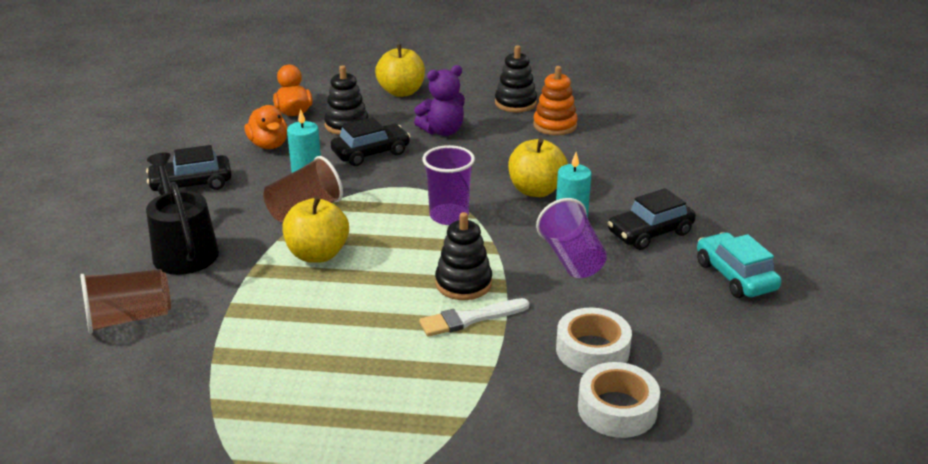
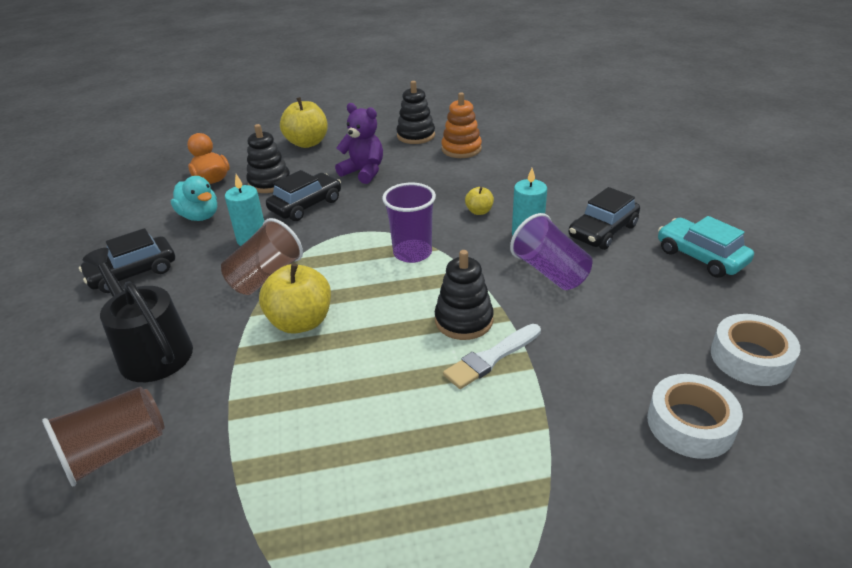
camera: 15 degrees left, 5 degrees up
(269, 145) = (200, 216): orange duck -> turquoise duck
(442, 131) = (364, 172): purple teddy bear -> purple teddy bear turned 105 degrees counterclockwise
(536, 190) = (479, 211): yellow apple -> yellow apple, size x0.51
(592, 350) = (626, 363): white tape -> white tape (750, 358)

